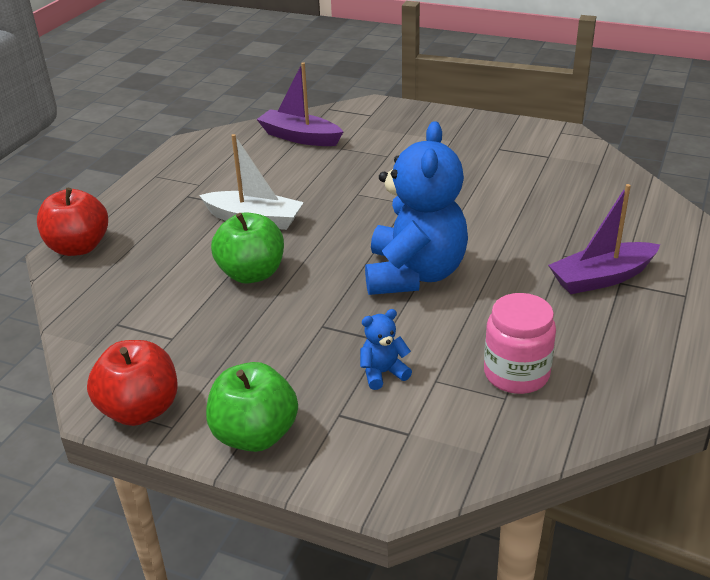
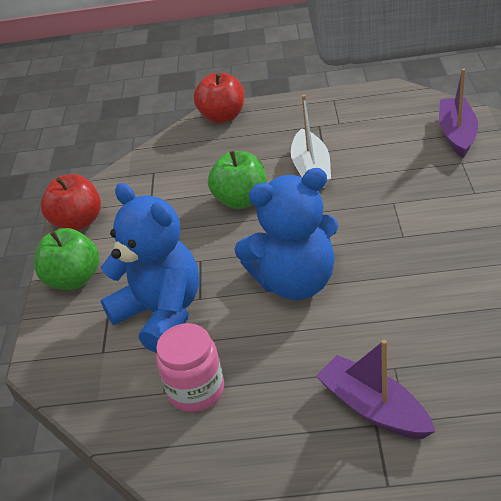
camera: 70 degrees right, 5 degrees up
(383, 373) = (161, 313): blue teddy bear -> blue teddy bear, size x2.47

